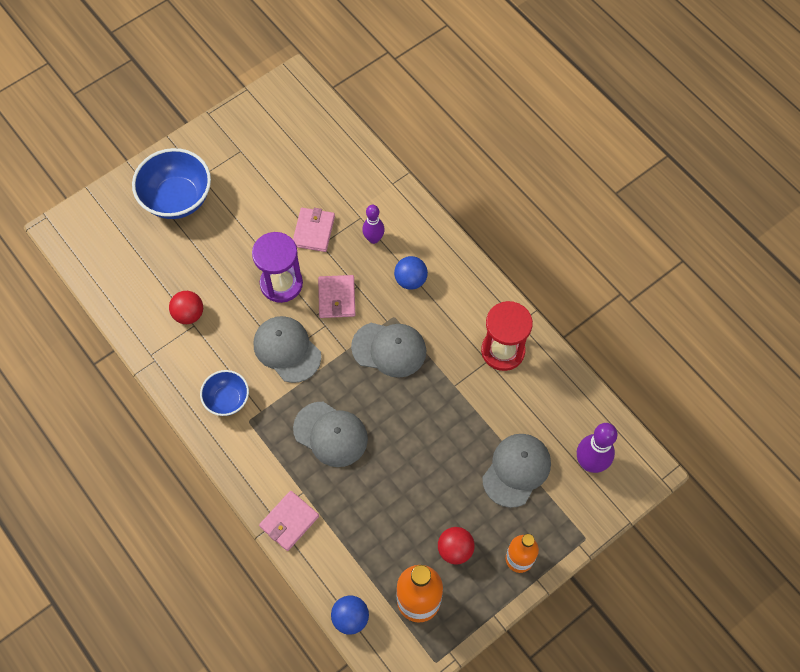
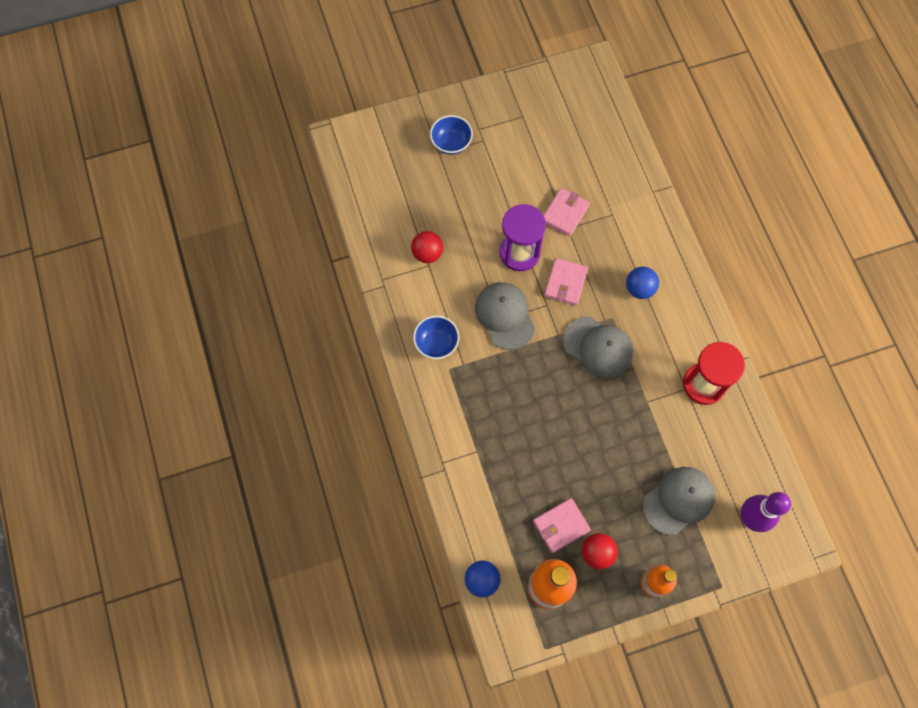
camera: 20 degrees right, 5 degrees up
(177, 199) = (451, 143): blue bowl -> blue bowl, size x0.58
(289, 521) = (456, 473): pink wallet -> pink wallet (561, 525)
(330, 434) = (519, 407): grey cap -> none
(373, 239) = (618, 238): purple bowling pin -> none

